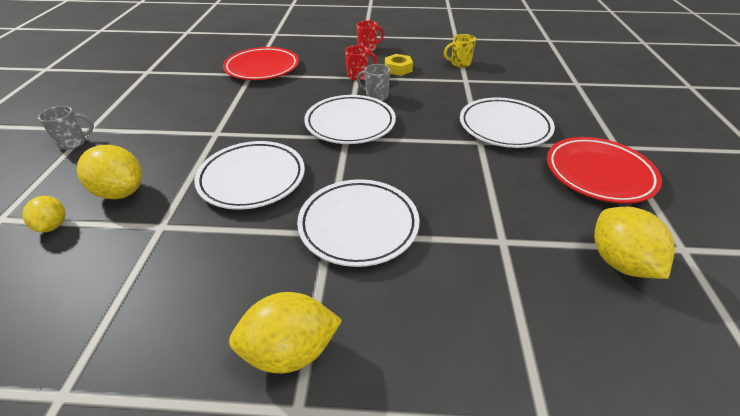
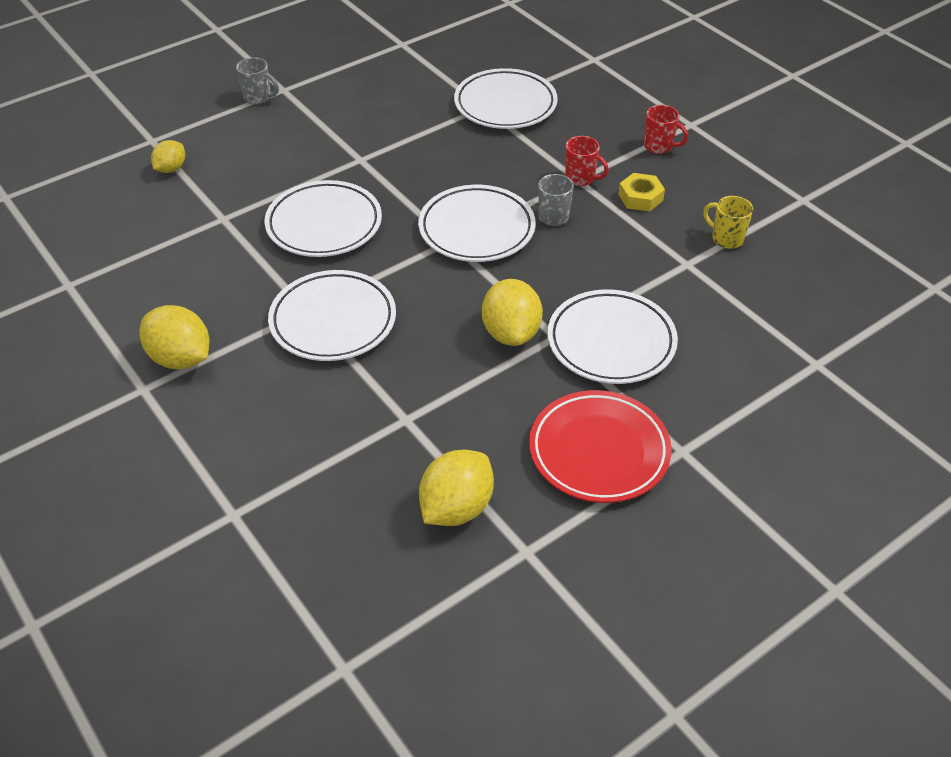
camera: 50 degrees right, 5 degrees up
(121, 192) = (234, 170): yellow lemon -> yellow lemon (511, 333)
(262, 68) = (505, 105): red plate -> white plate

